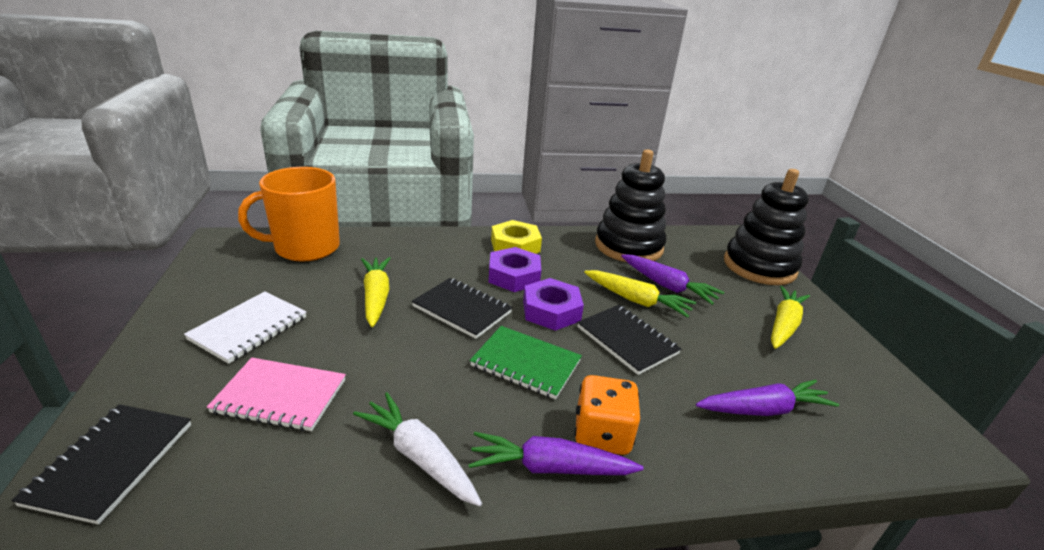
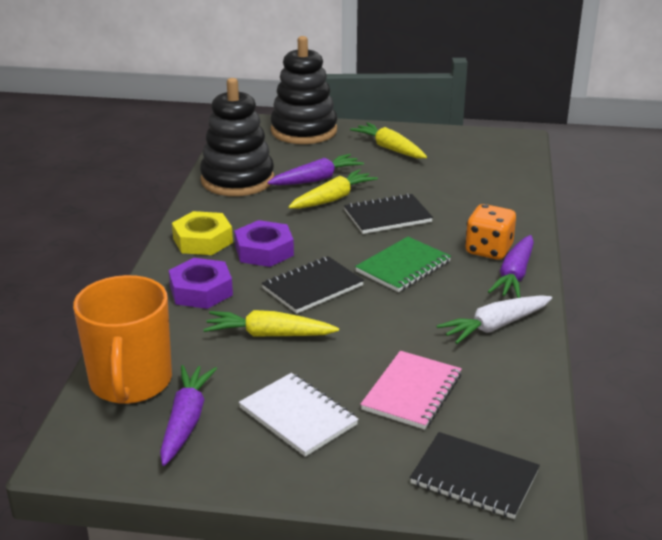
camera: 70 degrees left, 0 degrees up
(551, 311) = (332, 242): purple nut -> purple nut (201, 291)
(763, 409) = (478, 186): purple carrot -> purple carrot (186, 422)

